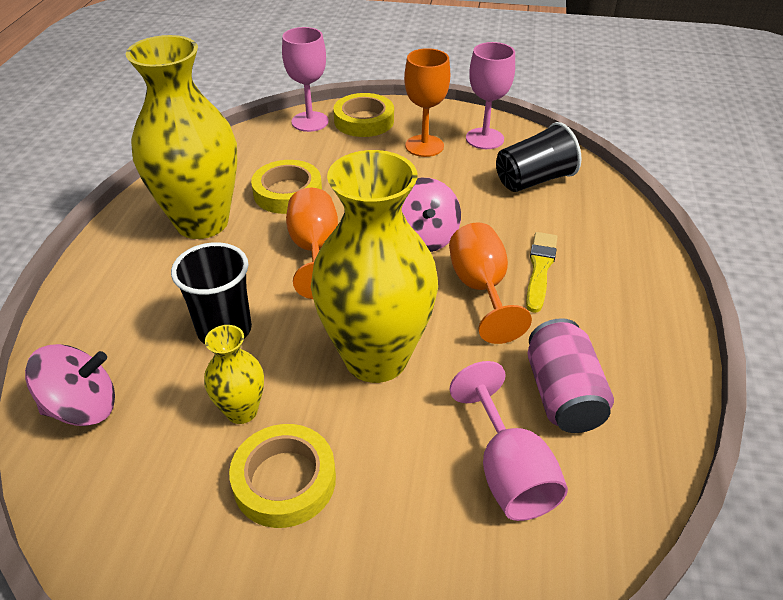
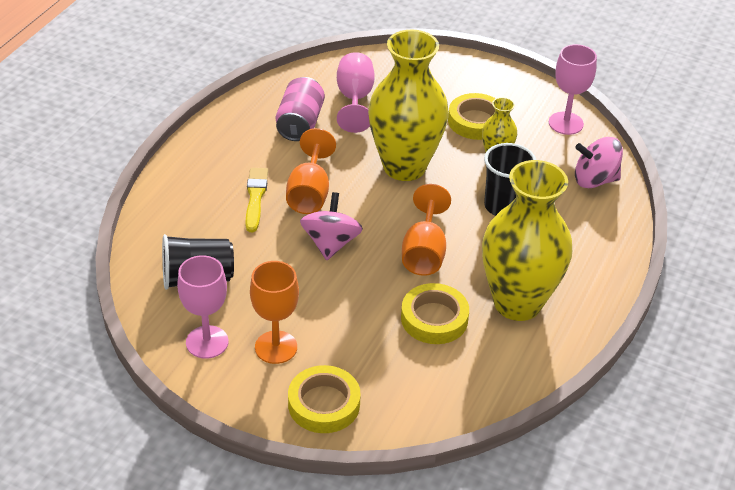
camera: 165 degrees left, 0 degrees up
(310, 121) = (386, 418): pink goblet -> pink goblet (566, 123)
(540, 269) = (255, 197): yellow brush -> yellow brush turned 150 degrees clockwise

